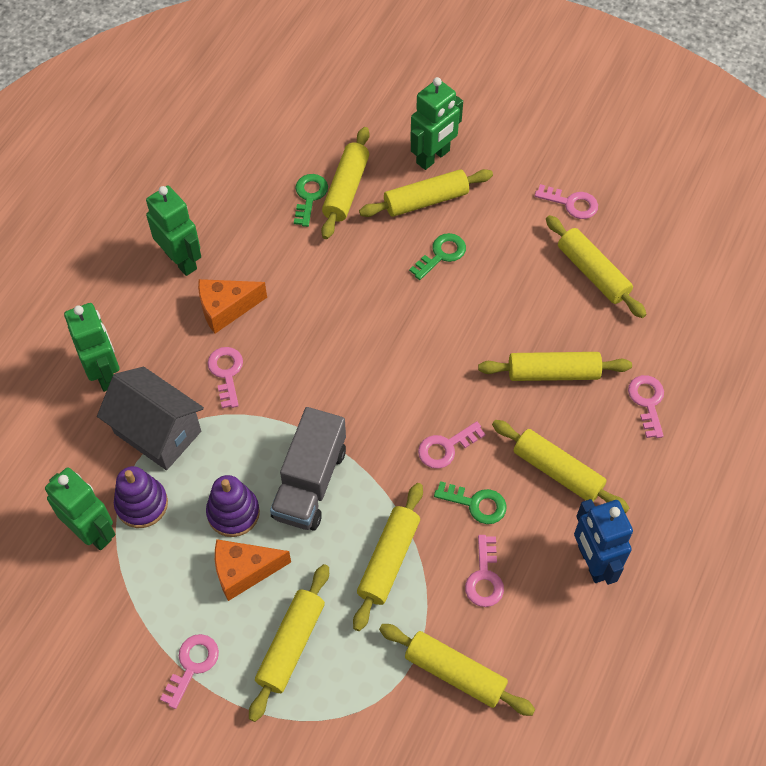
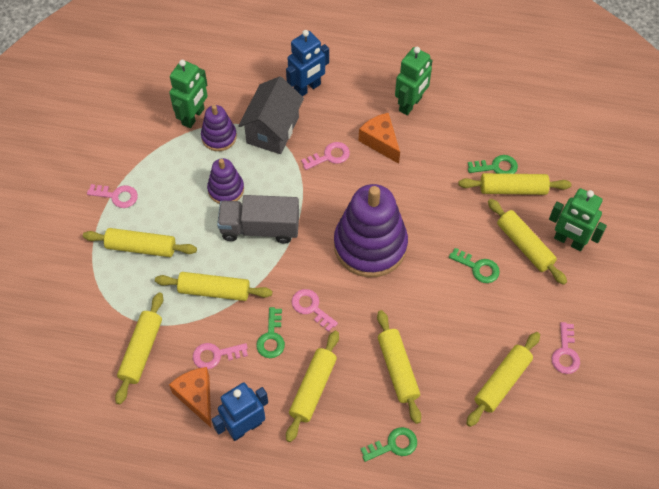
camera: 75 degrees right, 0 degrees up
(105, 373) = (307, 88): green robot -> blue robot
(244, 571) = (186, 207): orange cheese -> orange cheese (197, 397)
(376, 359) = (370, 245): none -> purple stacking toy
(647, 402) = (393, 445): pink key -> green key

